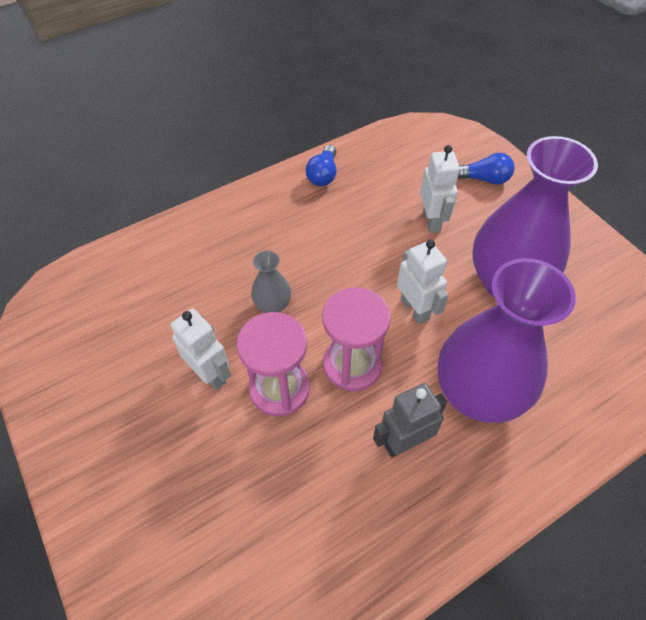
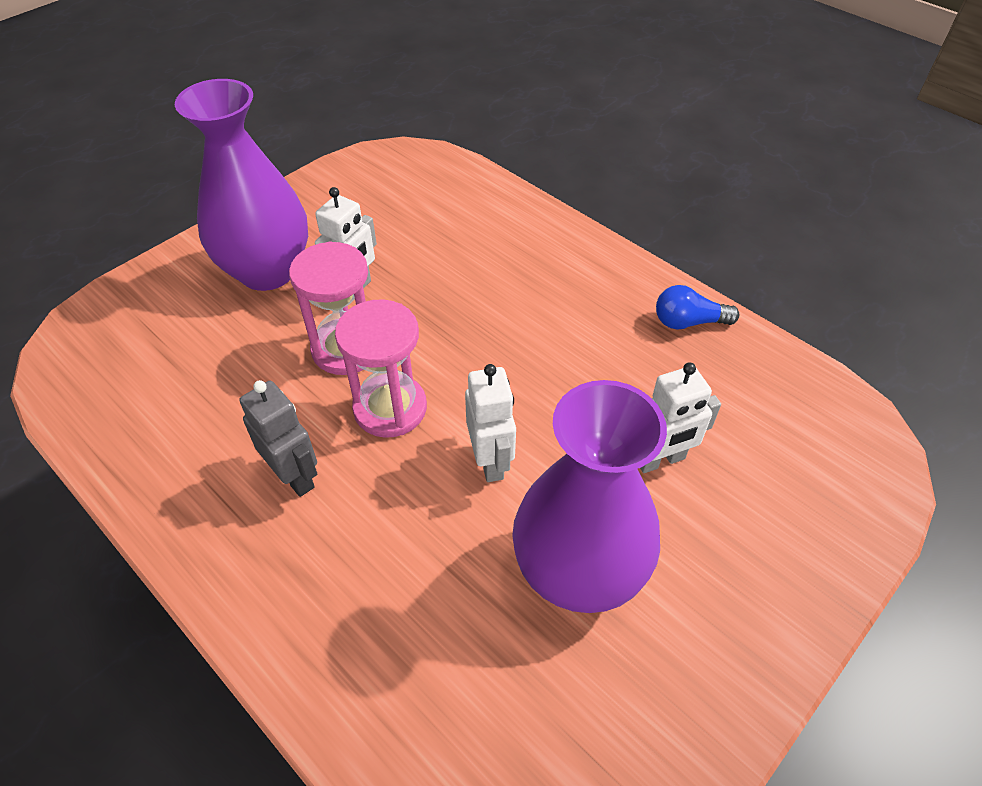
camera: 75 degrees right, 5 degrees down
(273, 305) = (454, 319): grey vase -> none
(415, 309) = (491, 461): white robot -> white robot turned 60 degrees counterclockwise
(477, 394) = (374, 549): purple vase -> purple vase (267, 271)
(484, 179) = (789, 523): blue light bulb -> none

